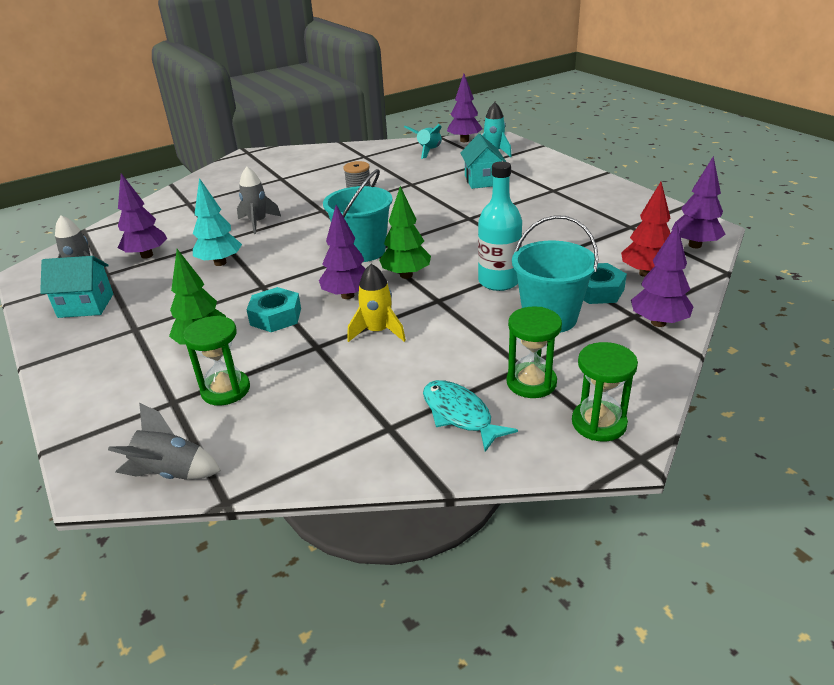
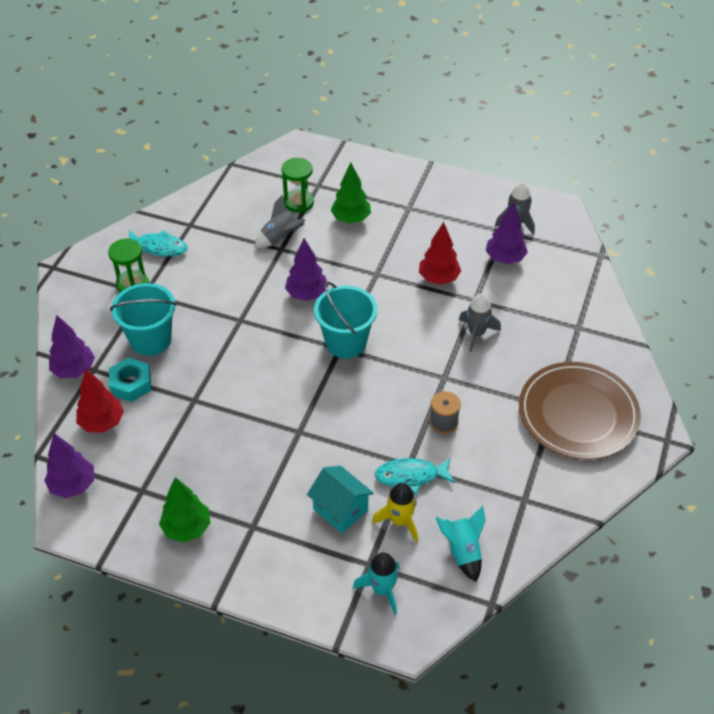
camera: 140 degrees right, 15 degrees up
(86, 305) = (468, 205): turquoise house -> none
(170, 472) = (271, 161): grey rocket -> grey rocket (280, 238)
(220, 263) = (438, 278): turquoise tree -> red tree
(272, 172) = (578, 413): none -> brown plate
(276, 316) = (333, 256): turquoise nut -> none
(378, 331) = (255, 276): yellow rocket -> yellow rocket (400, 521)
(406, 275) = (285, 333): green tree -> green tree (187, 528)
(417, 180) = (410, 476): none -> turquoise fish
(464, 140) = (447, 607): purple tree -> none
(499, 281) = (210, 359): turquoise bottle -> none
(599, 423) = (81, 276): green hourglass -> none

